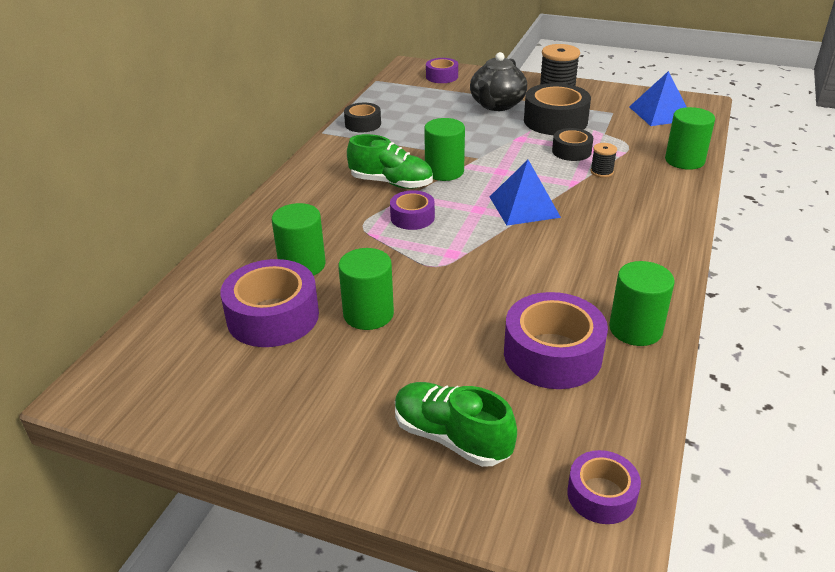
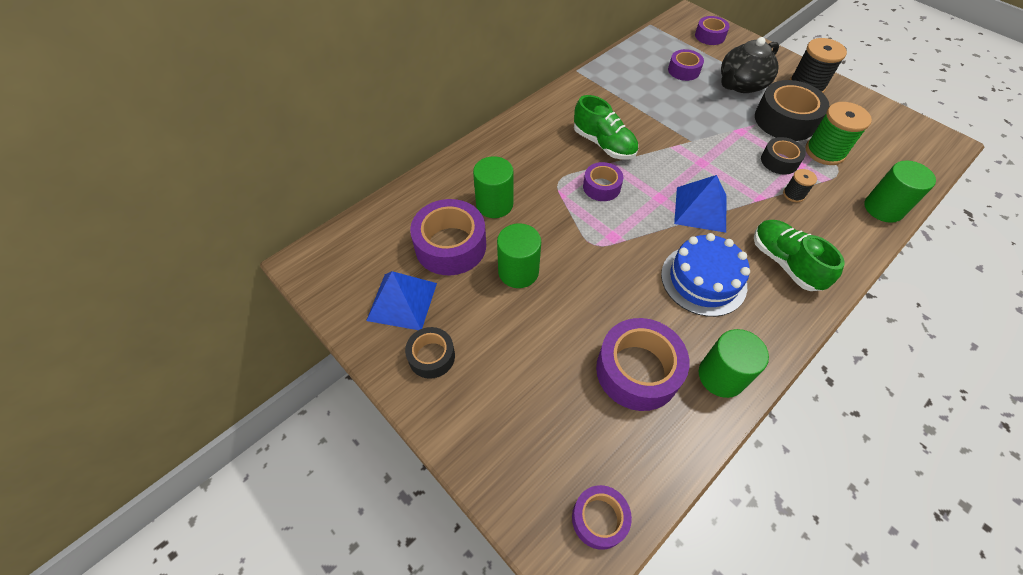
camera: 25 degrees right, 20 degrees up
(363, 124) = (614, 71): black tape -> black tape (431, 356)
(434, 107) = (683, 70): none -> purple tape
(444, 171) = (653, 146): green cylinder -> none
(451, 437) = (518, 413): green shoe -> green shoe (785, 263)
(565, 260) = (703, 280): none -> blue cake
(606, 134) = (825, 152): none -> green spool
(660, 113) = (895, 143): blue pyramid -> blue pyramid (402, 301)

